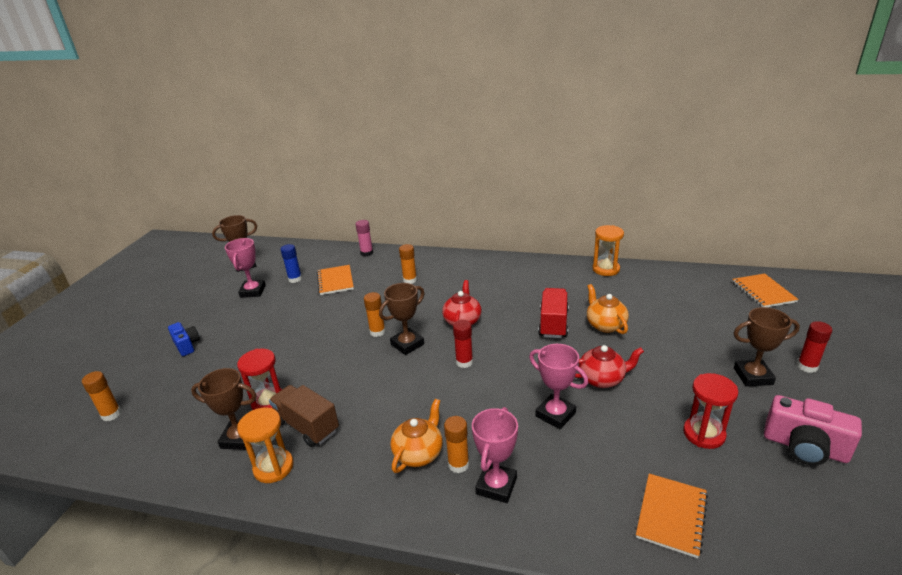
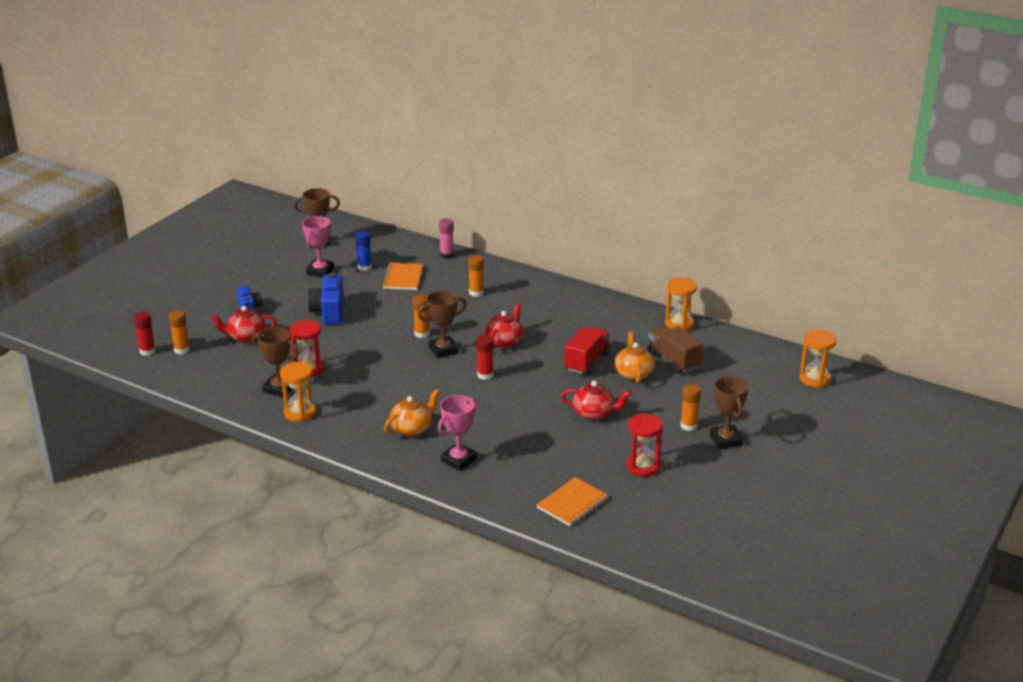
camera: 15 degrees right, 0 degrees up
(187, 379) = (246, 337): none -> red teapot
(273, 330) = (329, 312): none -> blue camera
(307, 426) = (333, 392): brown truck -> brown truck (673, 360)
(458, 464) = (438, 442): orange glue stick -> orange glue stick (688, 426)
(555, 414) = (535, 428): pink trophy -> none
(753, 376) = (726, 440): brown trophy -> brown trophy turned 60 degrees clockwise
(763, 292) = (814, 379): orange notebook -> orange hourglass
(804, 447) = (713, 491): pink camera -> none
(807, 366) = (781, 444): red glue stick -> red glue stick (147, 351)

